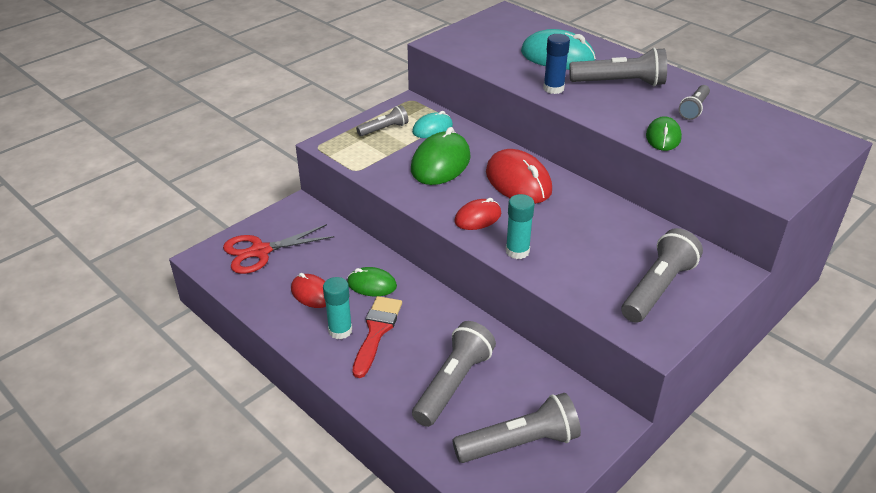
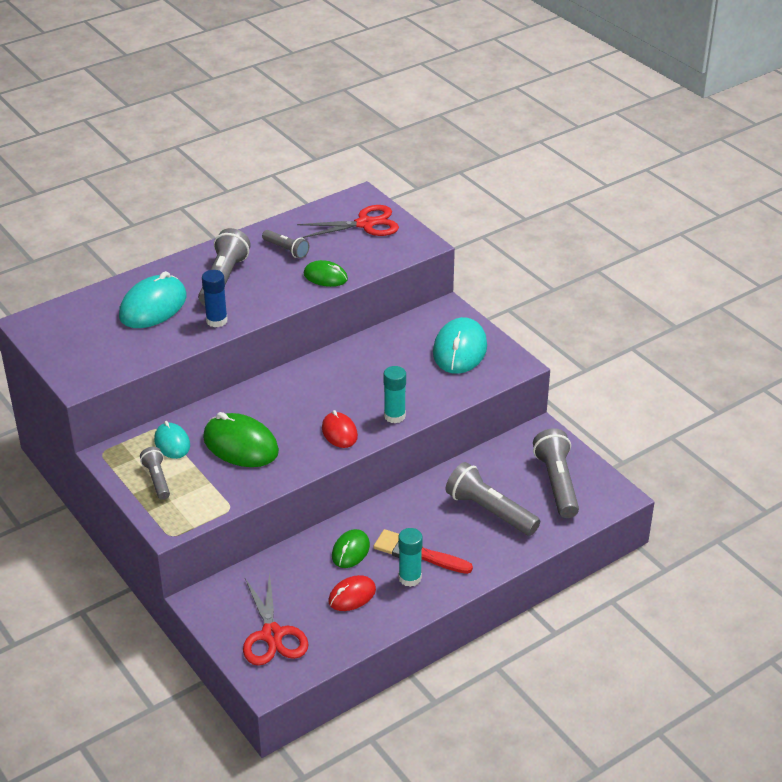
camera: 80 degrees left, 0 degrees up
(518, 181) = (291, 398): red mouse -> none
(657, 288) = (459, 350): grey flashlight -> turquoise mouse
(782, 150) = (365, 224): none -> red scissors

